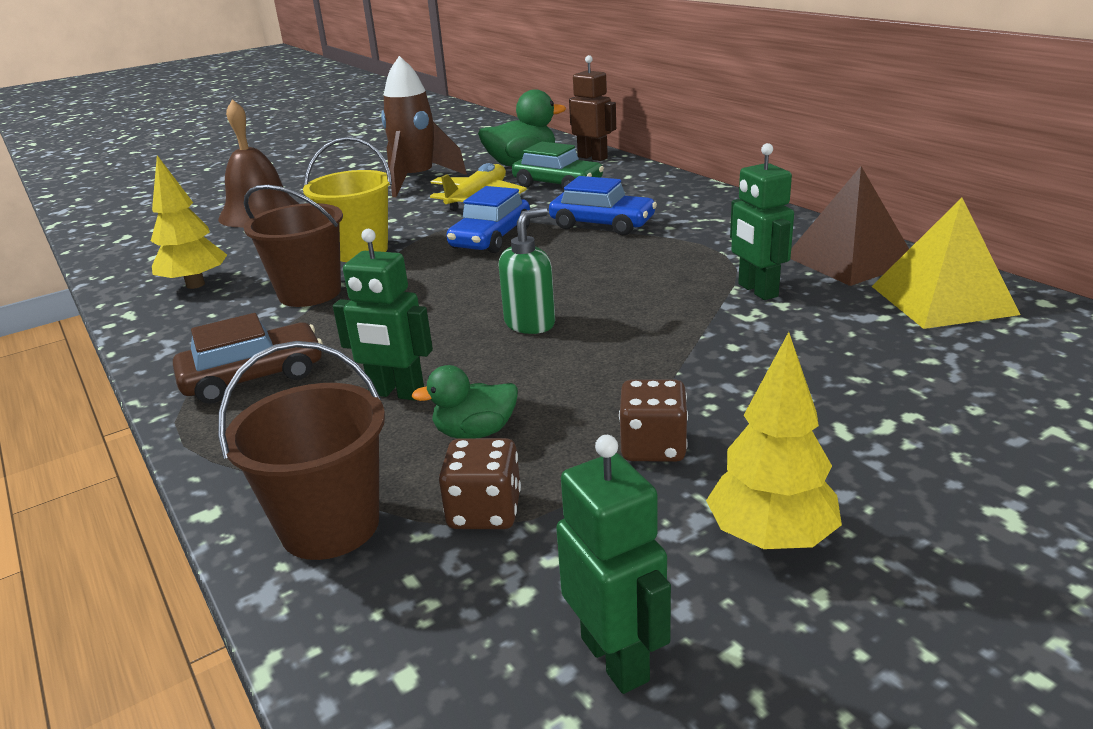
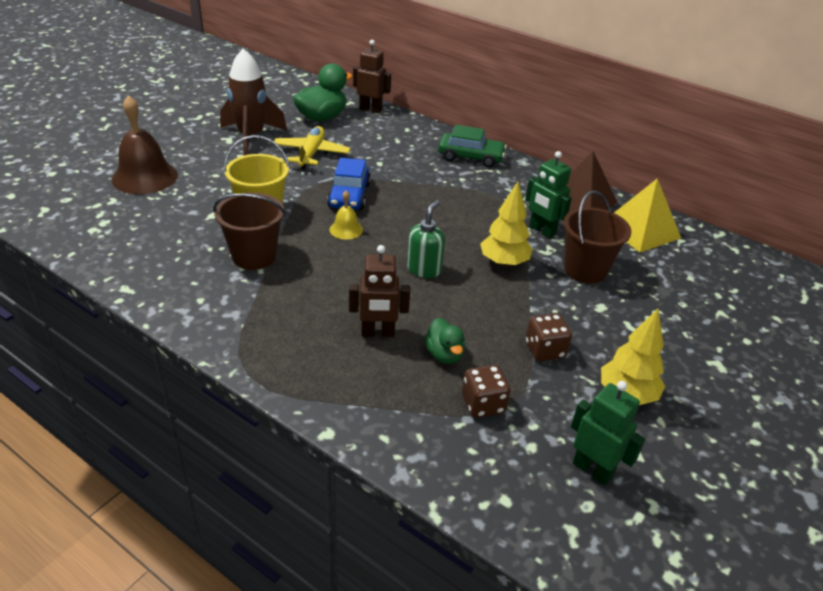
camera: 25 degrees left, 10 degrees up
(195, 284) = (156, 255): yellow tree -> yellow tree (504, 262)
(254, 377) = (273, 332): brown car -> none
(330, 525) = (406, 428): brown bucket -> brown bucket (585, 270)
(396, 393) = (378, 333): green robot -> brown robot
(455, 273) = (346, 229): none -> yellow bell
(475, 432) = (444, 354): green duck -> green duck turned 75 degrees counterclockwise
(558, 184) = (362, 139): green car -> green car (470, 157)
(602, 224) = (417, 178): blue car -> none

